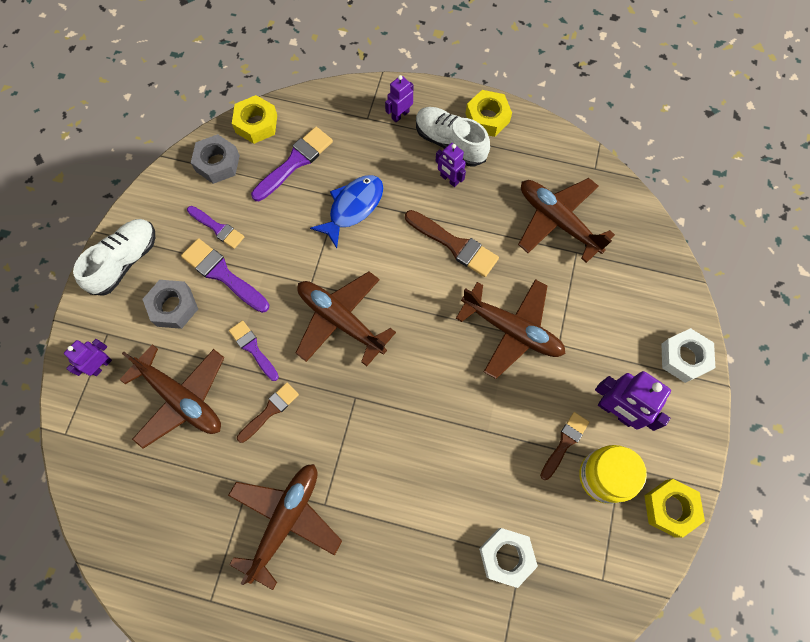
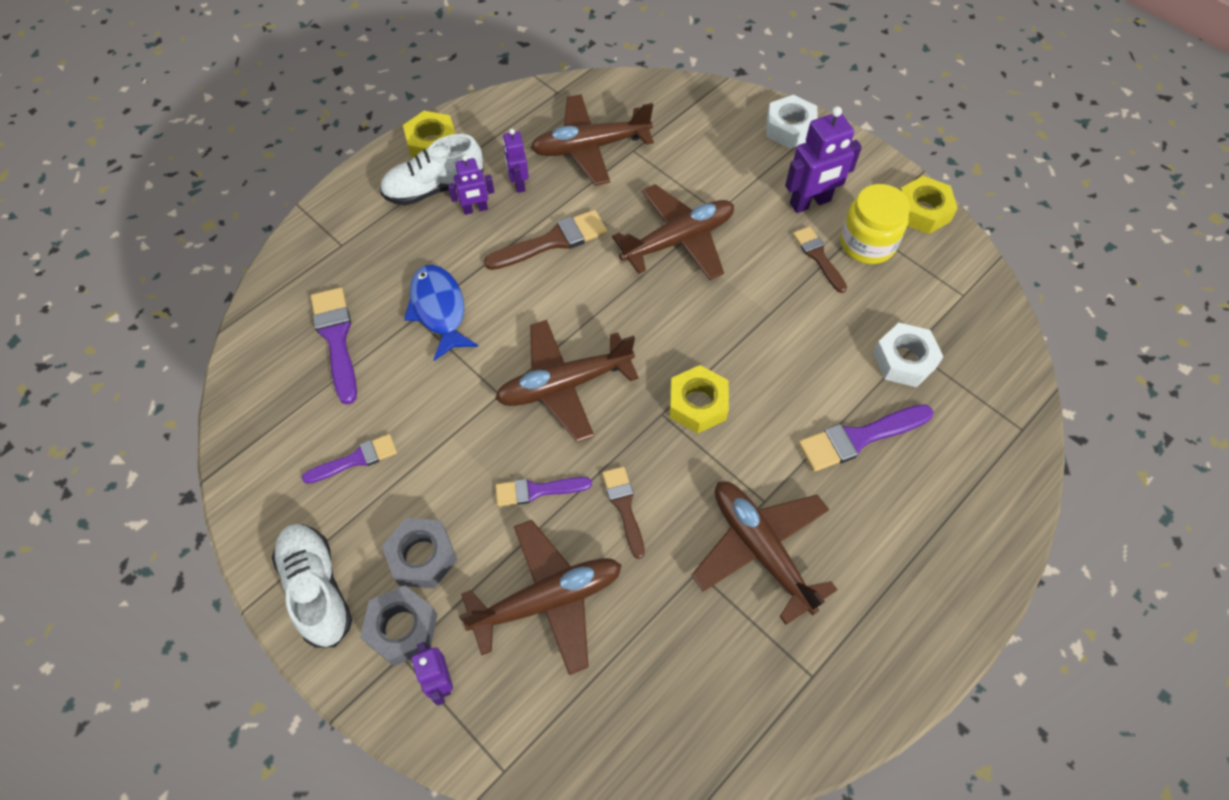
camera: 60 degrees left, 10 degrees down
(217, 163) = (269, 420): grey nut -> grey nut (402, 628)
(222, 274) = (420, 481): purple brush -> purple brush (859, 438)
(256, 124) = (252, 355): yellow nut -> yellow nut (697, 404)
(400, 115) = (364, 214): purple robot -> purple robot (518, 183)

